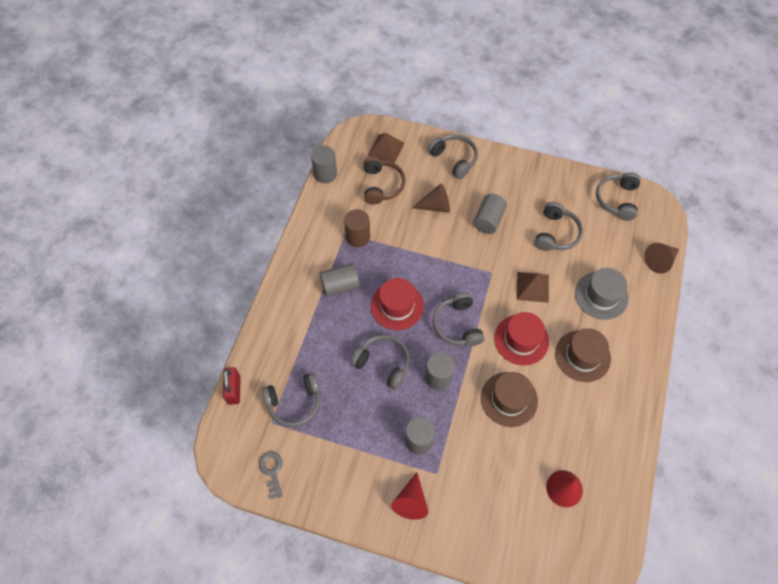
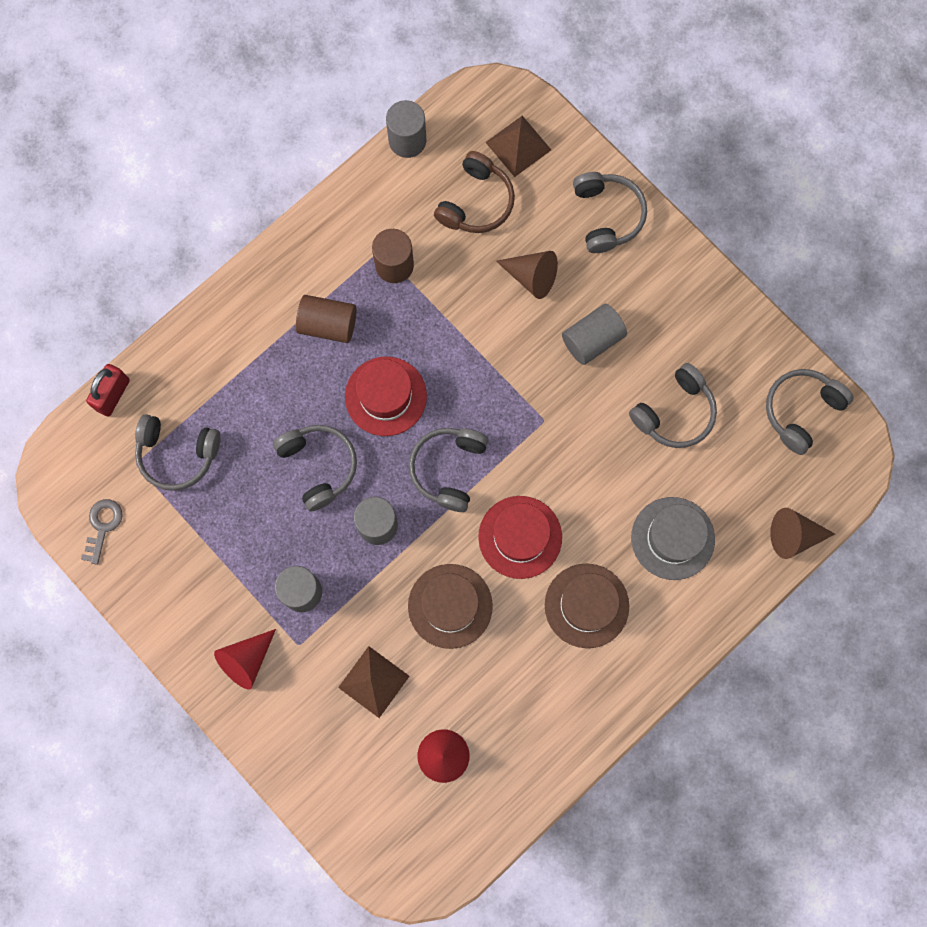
camera: 30 degrees right, 15 degrees up
(340, 285) = (328, 324): grey cylinder -> brown cylinder
(532, 287) = (586, 472): brown pyramid -> brown pyramid (373, 681)

